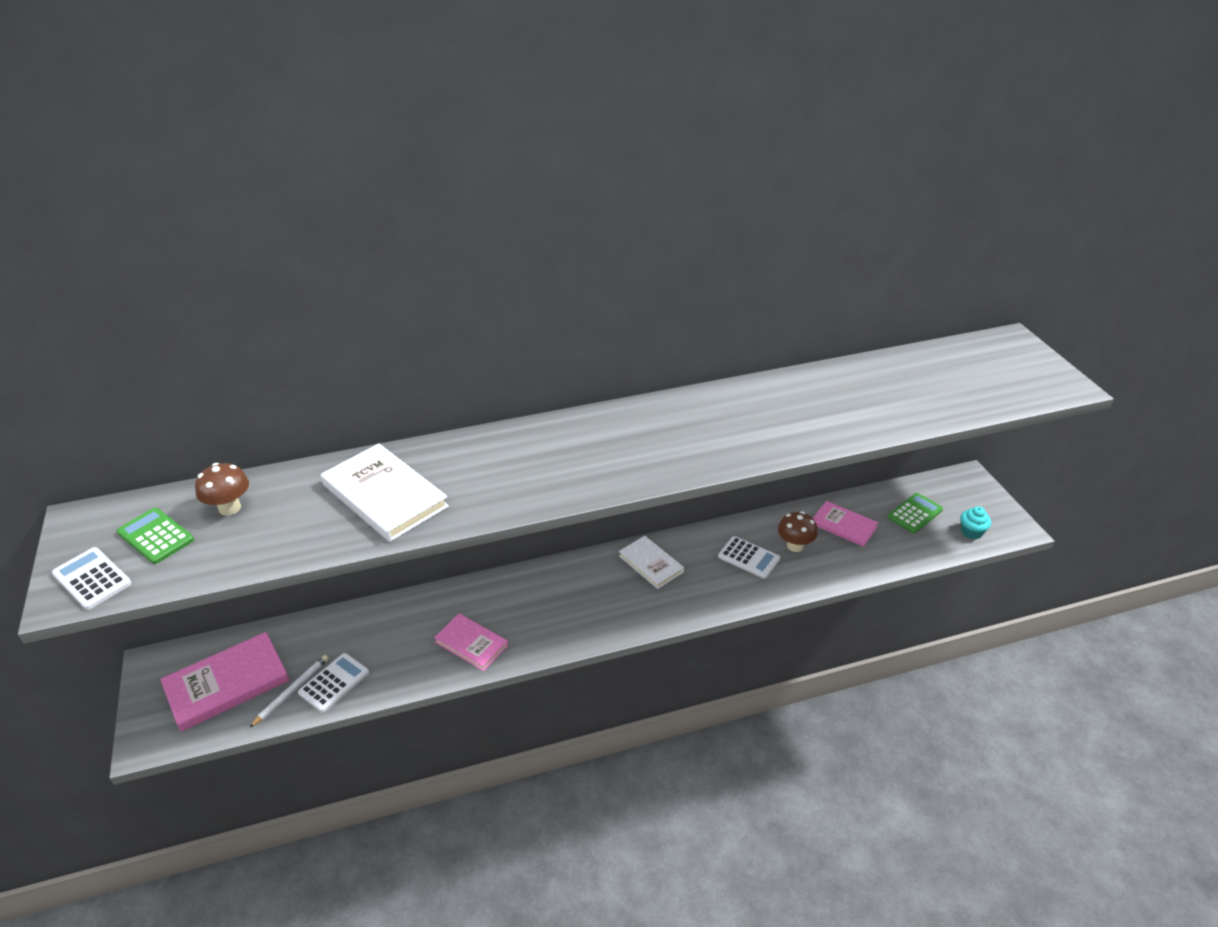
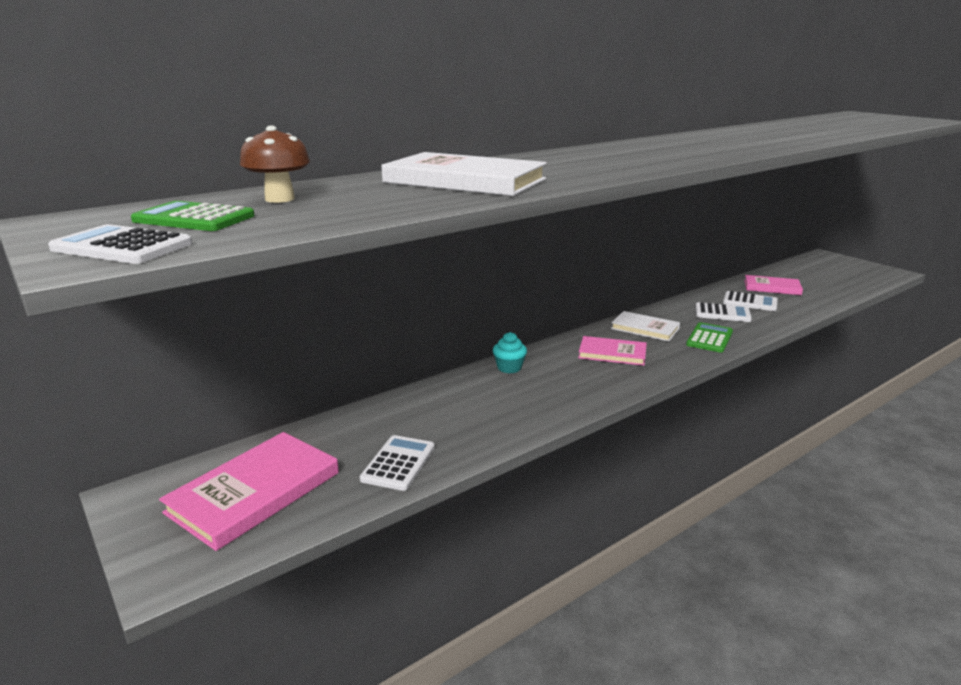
camera: 20 degrees left, 15 degrees down
(291, 691) = (349, 481): white pencil -> none
(471, 644) = (529, 405): pink book -> pink book (612, 353)
(795, 546) = (750, 302): brown mushroom -> white calculator
(915, 513) = (814, 275): green calculator -> green calculator (709, 338)
(971, 532) = (866, 278): turquoise cupcake -> turquoise cupcake (509, 368)

